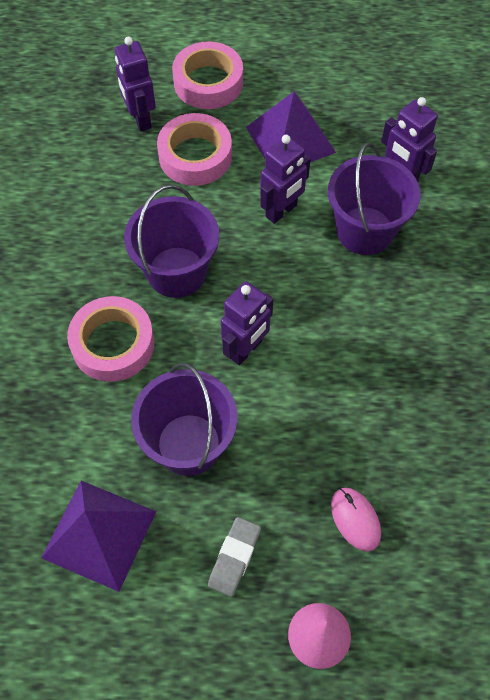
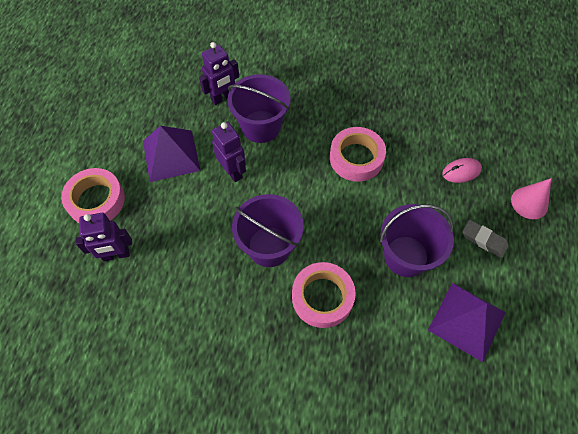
camera: 80 degrees left, 0 degrees up
(195, 156) = (166, 220): pink tape -> pink tape (356, 158)
(246, 349) = (340, 211): purple robot -> none

